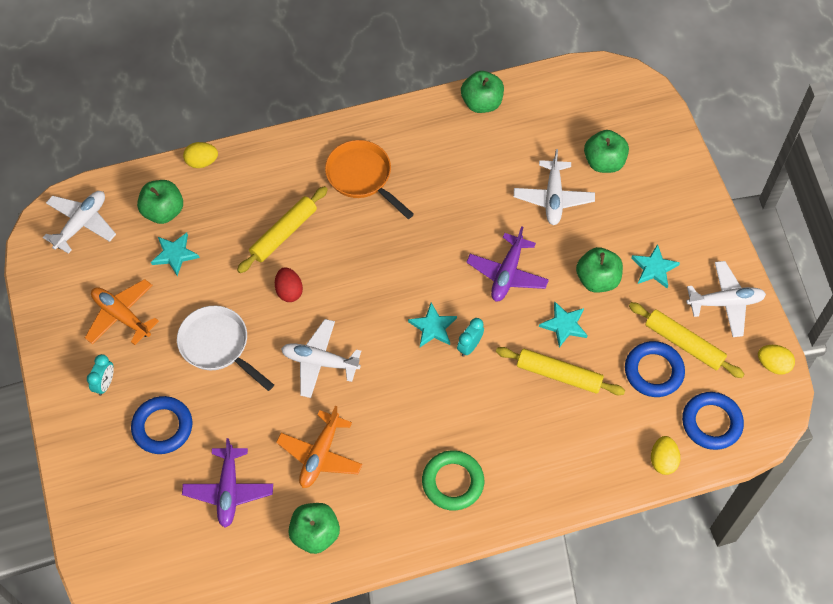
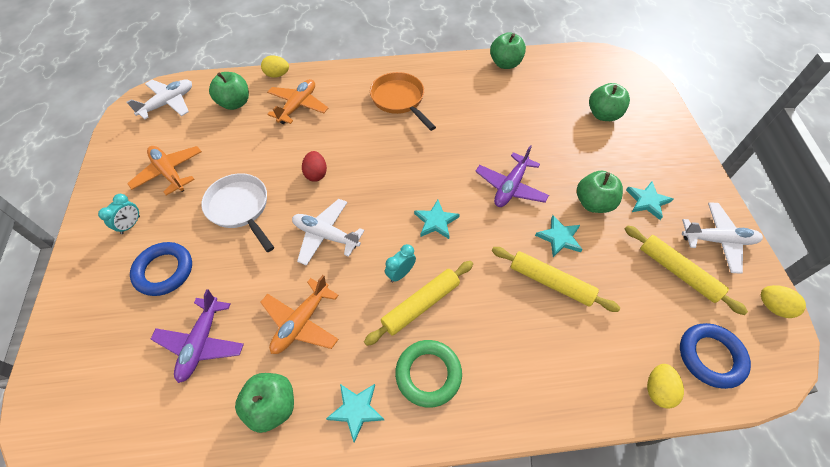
camera: 10 degrees right, 5 degrees down
(175, 254) = (231, 134): turquoise star -> turquoise star (356, 410)
(242, 204) = (298, 106): none -> orange plane
(283, 233) = (325, 131): yellow rolling pin -> yellow rolling pin (420, 305)
(469, 346) = (467, 243): turquoise clock -> turquoise clock (400, 273)
(553, 197) = (557, 134): white plane -> none
(653, 371) = (647, 294): blue ring -> none

